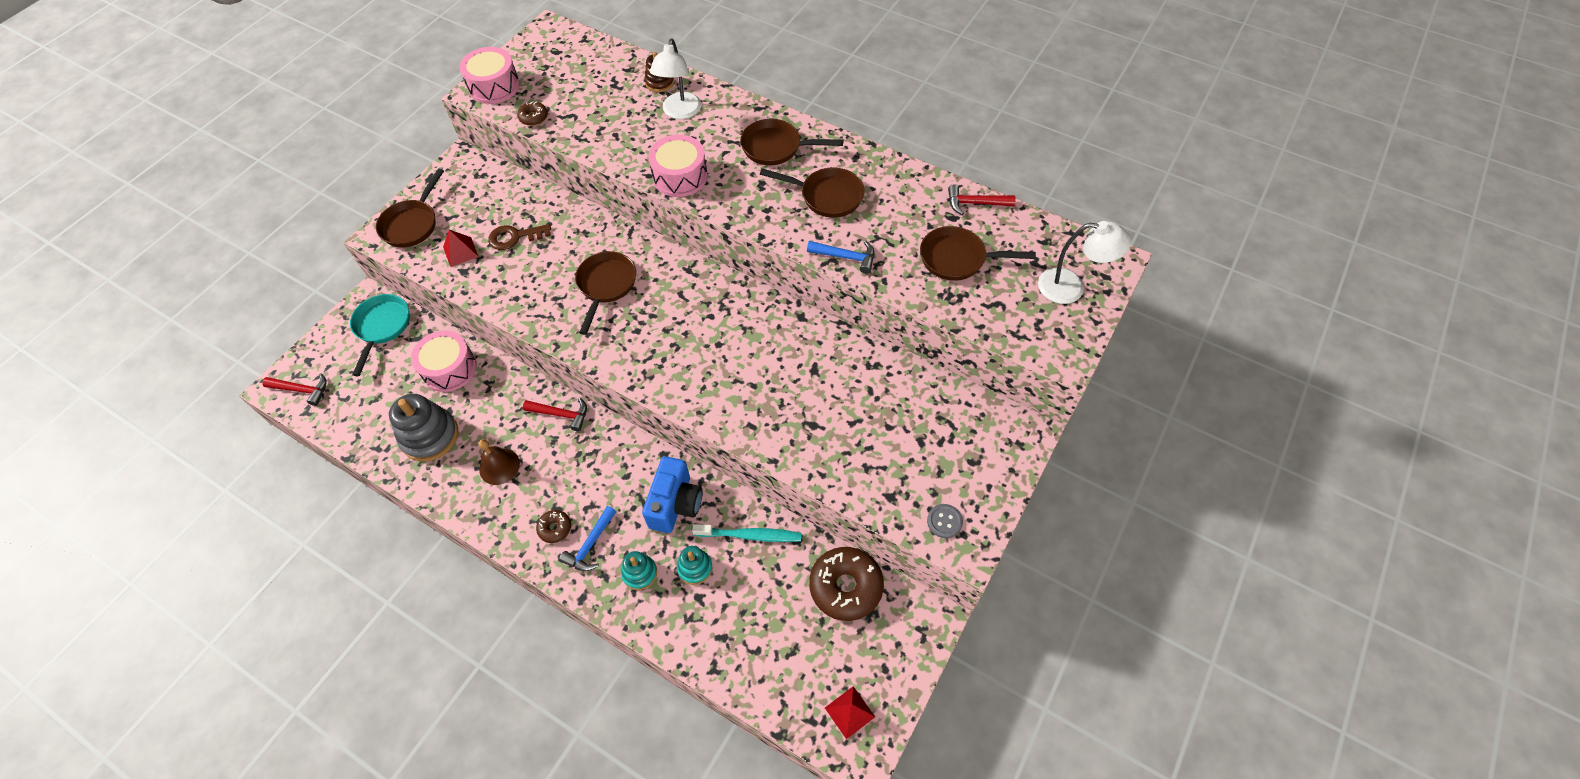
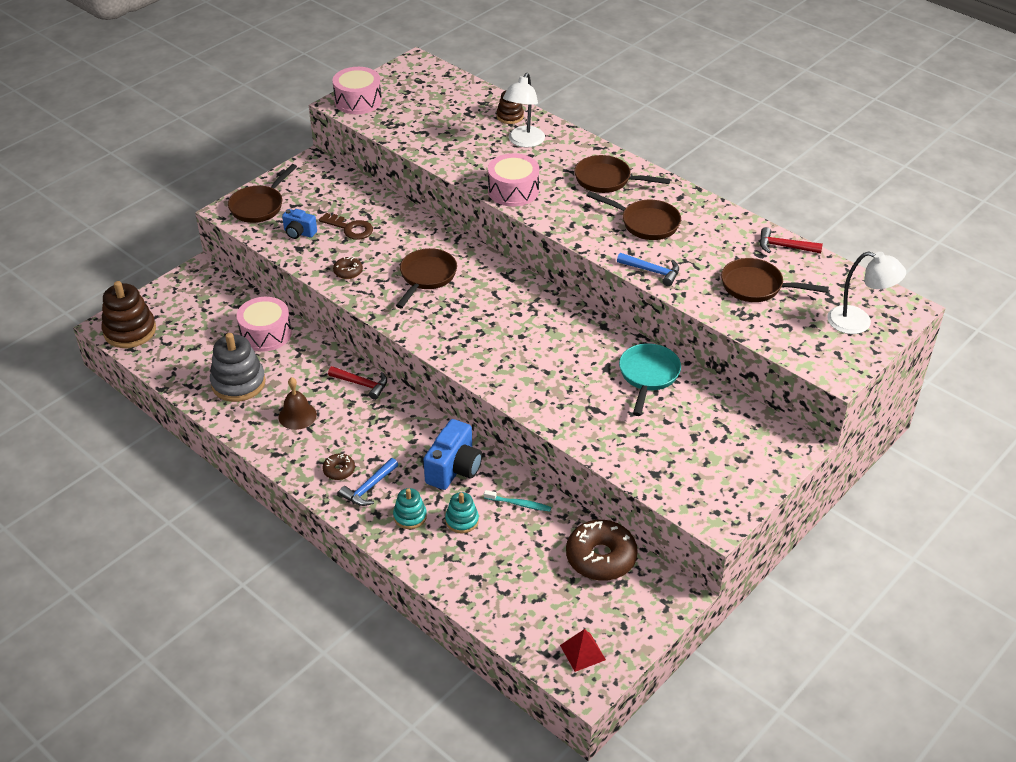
camera: 10 degrees right, 15 degrees down
(302, 390) = (130, 331): red hammer -> brown stacking toy
(382, 327) = (210, 293): turquoise pan -> turquoise pan (648, 376)
(460, 251) = (299, 233): red pyramid -> blue camera
(515, 237) = (350, 228): brown key -> brown key turned 150 degrees counterclockwise
(533, 117) = (389, 129): brown donut -> brown donut (348, 272)
(750, 535) = (519, 504): turquoise toothbrush -> turquoise toothbrush, size x0.66
(944, 521) = (701, 499): grey button -> none

